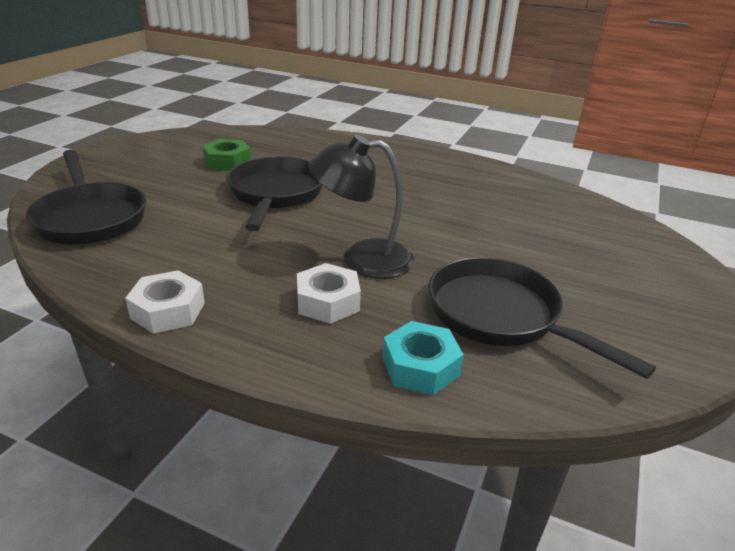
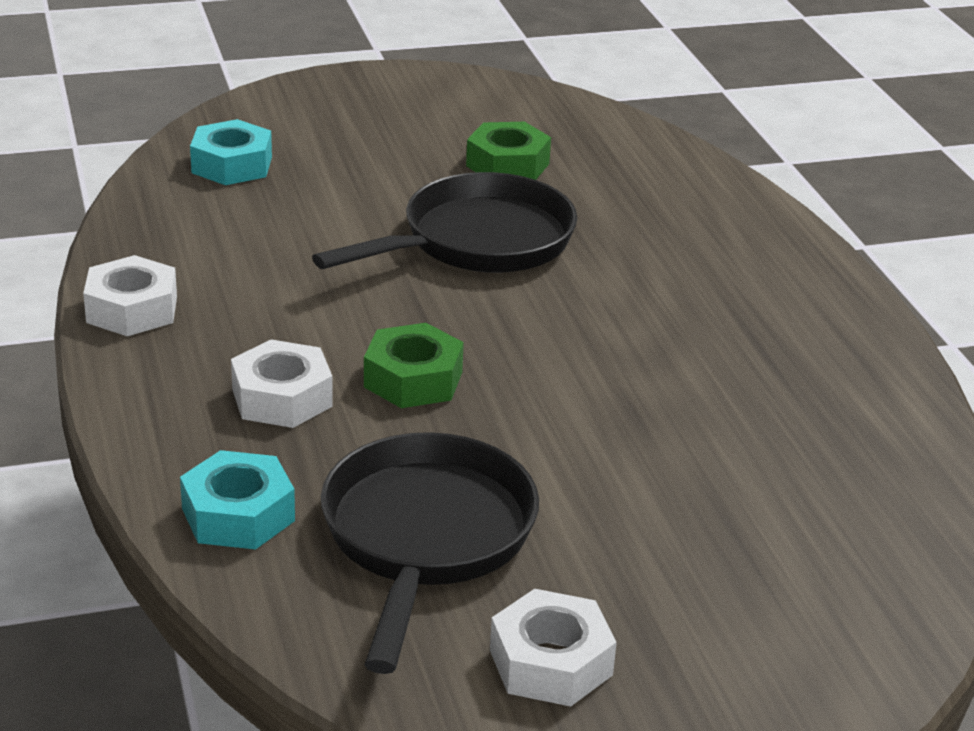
camera: 50 degrees right, 0 degrees up
(90, 218) = (232, 165): black pan -> turquoise nut
(362, 259) = (413, 379): black lamp -> green nut
(631, 328) = (551, 662): none -> white nut

